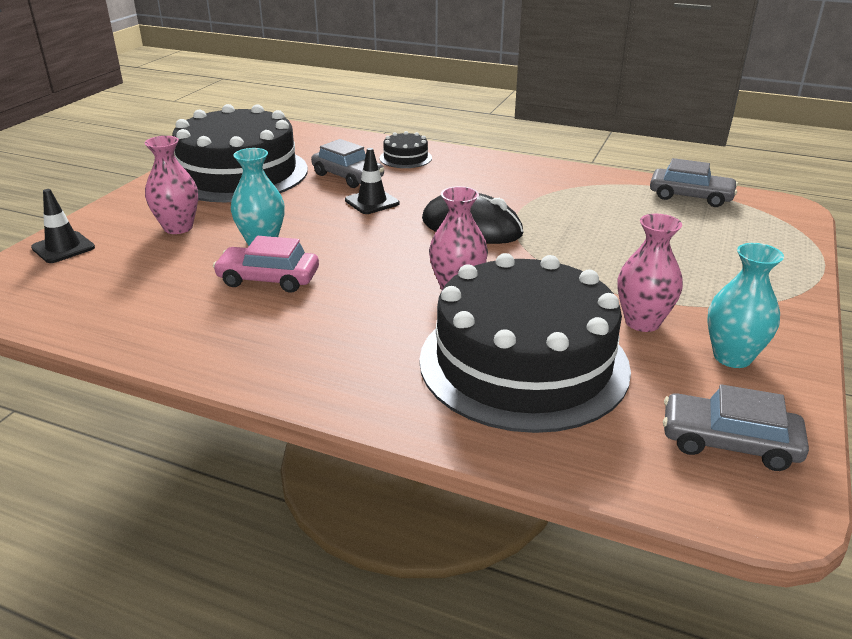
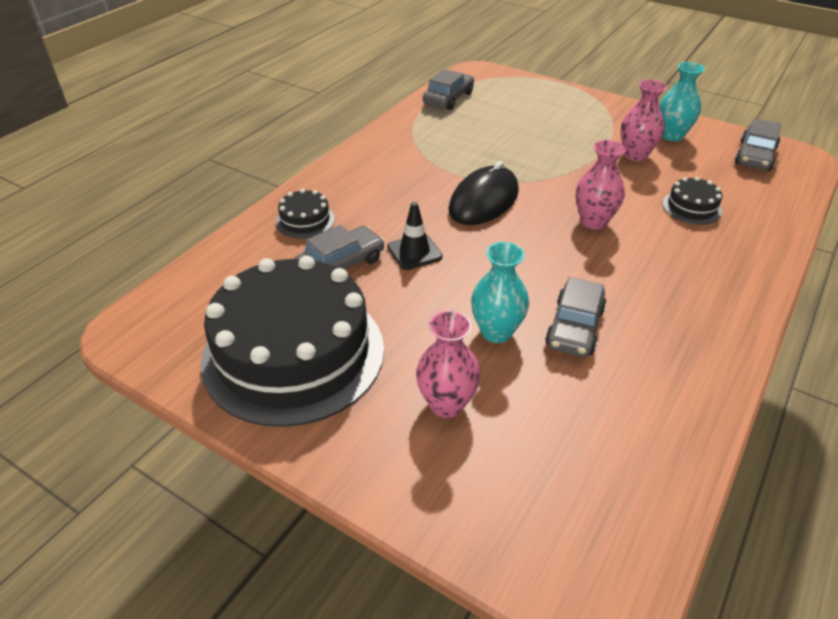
camera: 80 degrees left, 10 degrees up
(63, 248) = (487, 521): black traffic cone -> none
(268, 278) = (574, 327): pink car -> grey car
(523, 362) = (691, 207): black cake -> black cake, size x0.40

